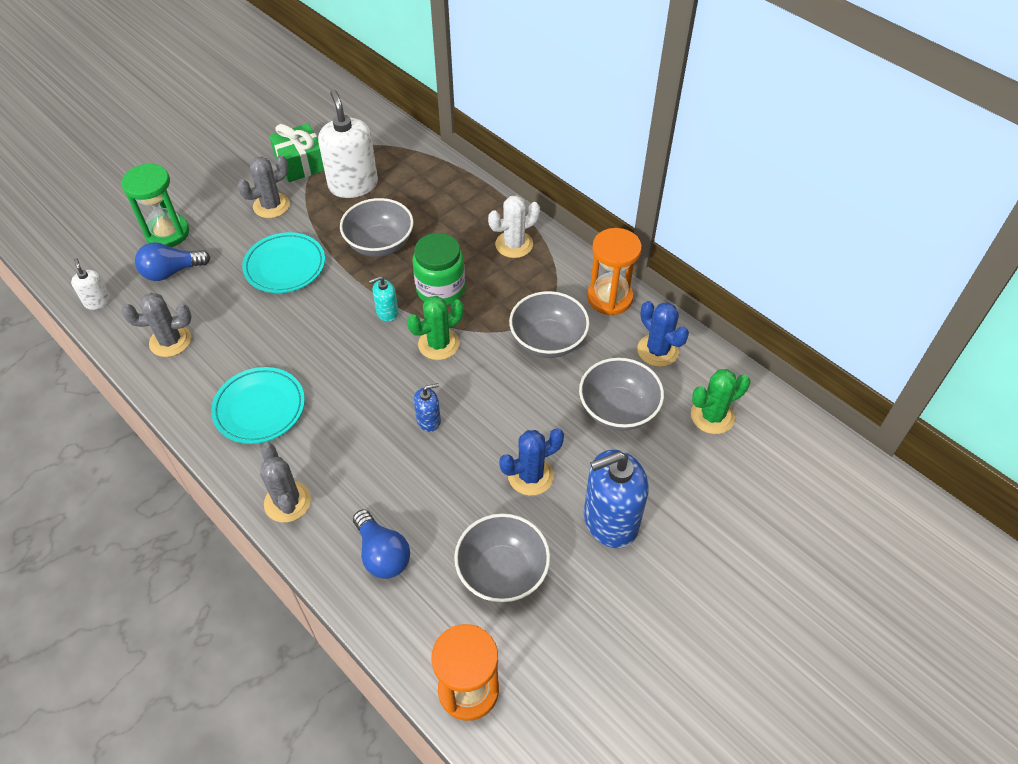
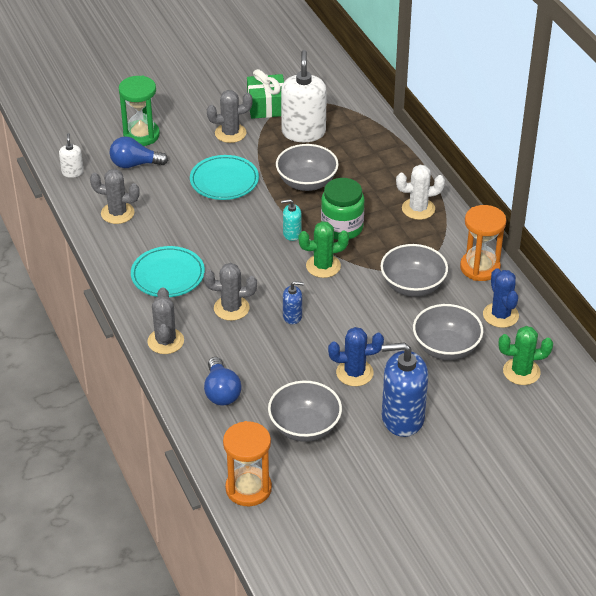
camera: 20 degrees right, 10 degrees down
(352, 431) = (231, 308): none -> grey cactus

